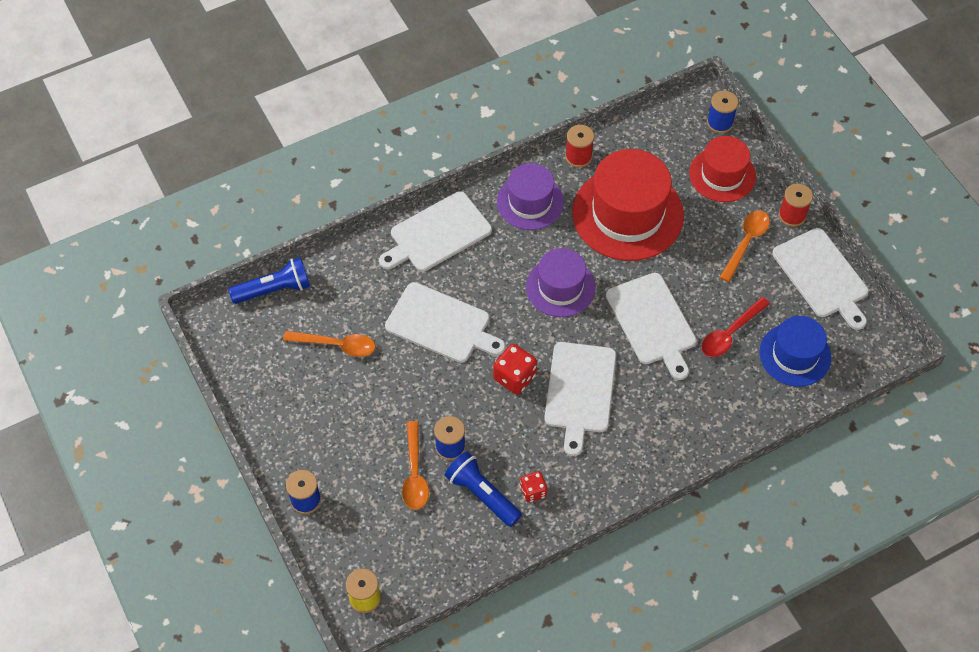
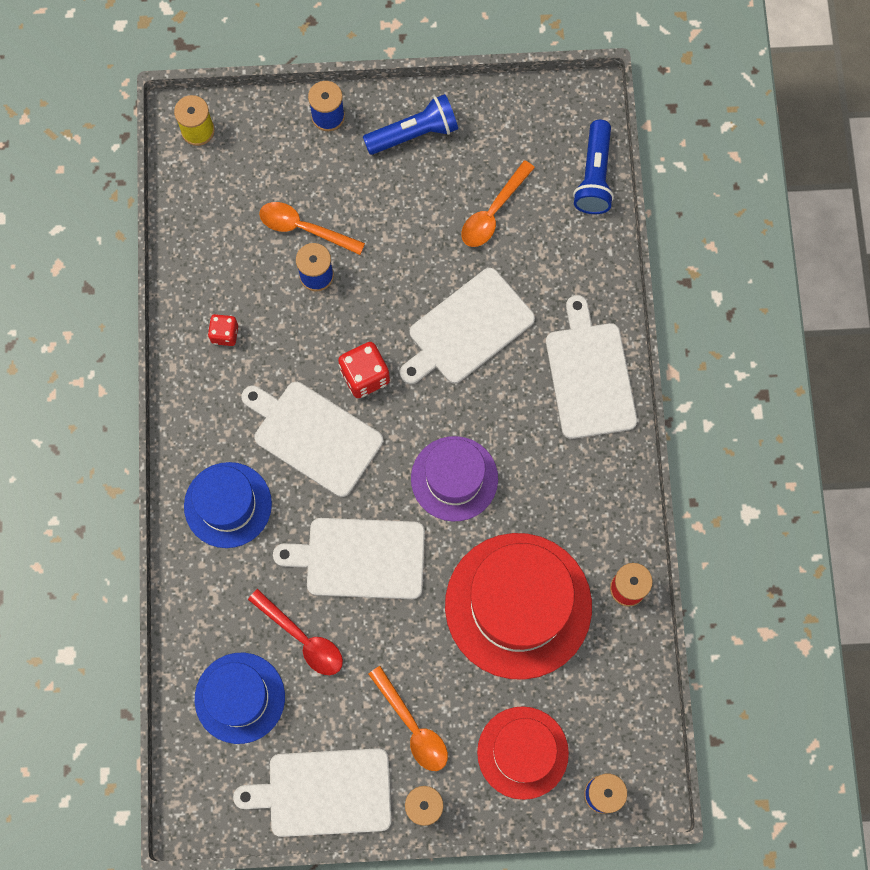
camera: 115 degrees right, 15 degrees up
(482, 494) = (248, 283): blue flashlight -> blue flashlight (414, 133)
(530, 202) = (587, 499): purple hat -> none
(665, 426) = (228, 505): none -> blue hat
(730, 333) = (303, 638): red spoon -> red spoon turned 150 degrees clockwise

